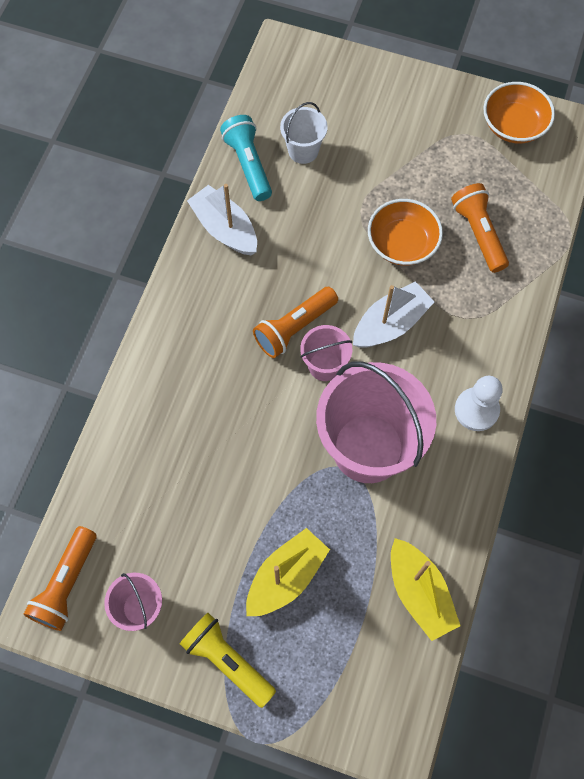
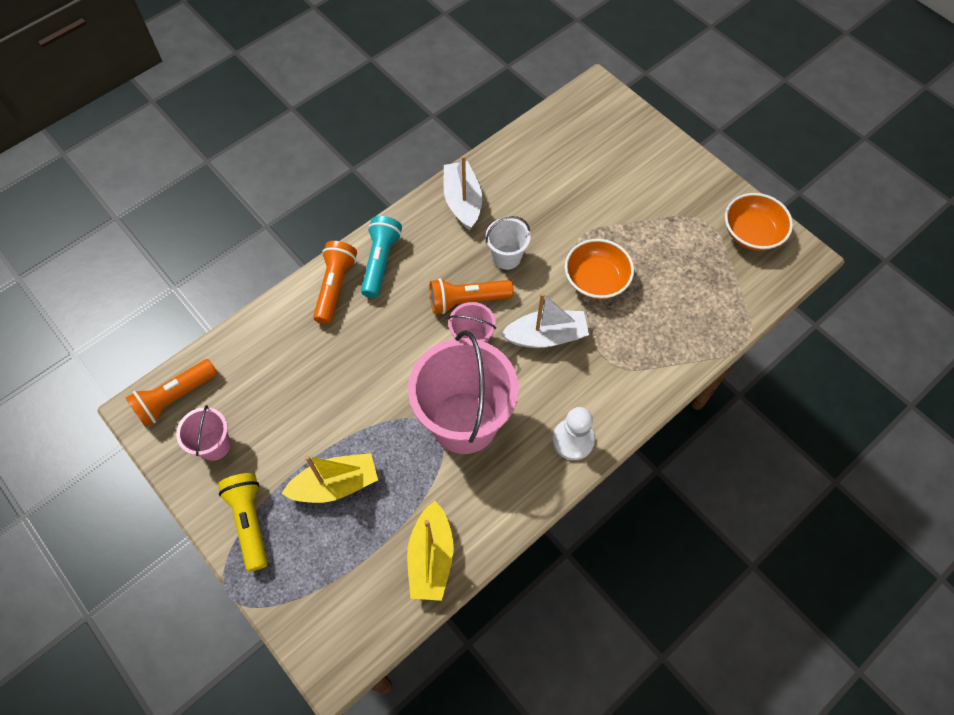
camera: 30 degrees right, 5 degrees down
(248, 164) = (512, 163): turquoise flashlight -> turquoise flashlight (380, 262)
(303, 151) = (562, 172): white bucket -> white bucket (506, 257)
(478, 233) = (665, 302): orange flashlight -> orange flashlight (335, 287)

